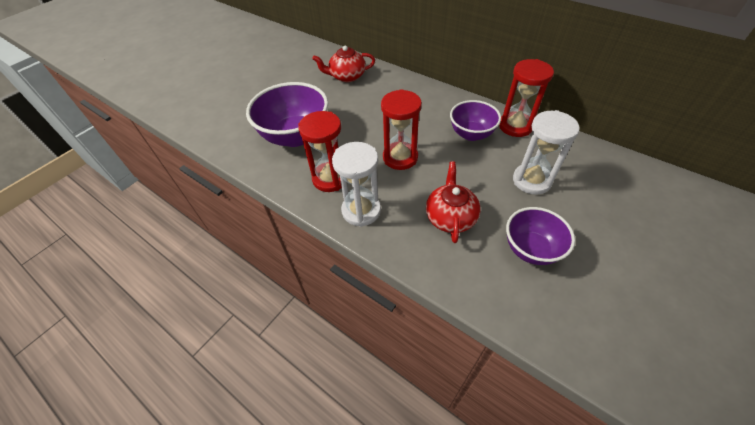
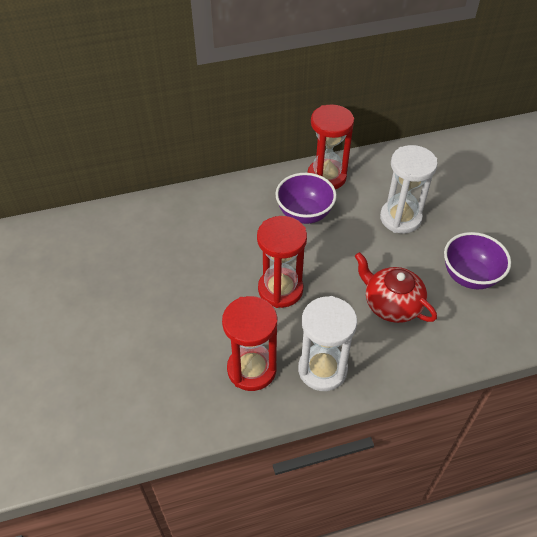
camera: 55 degrees left, 0 degrees up
(295, 136) = (146, 363): purple bowl -> none
(347, 76) = (92, 248): red teapot -> none

